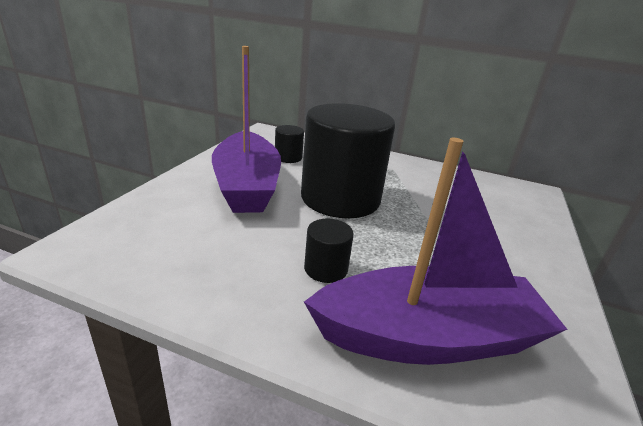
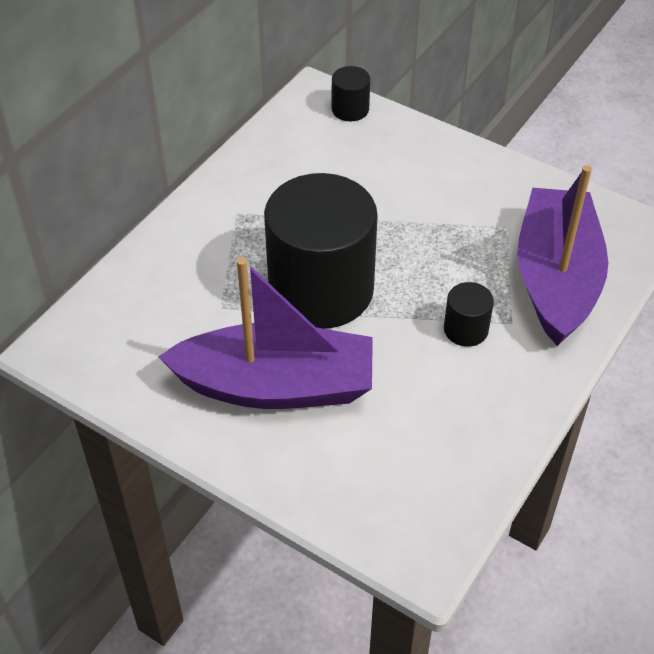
camera: 75 degrees left, 20 degrees up
(288, 157) = (182, 329): black cylinder -> black cylinder (350, 109)

